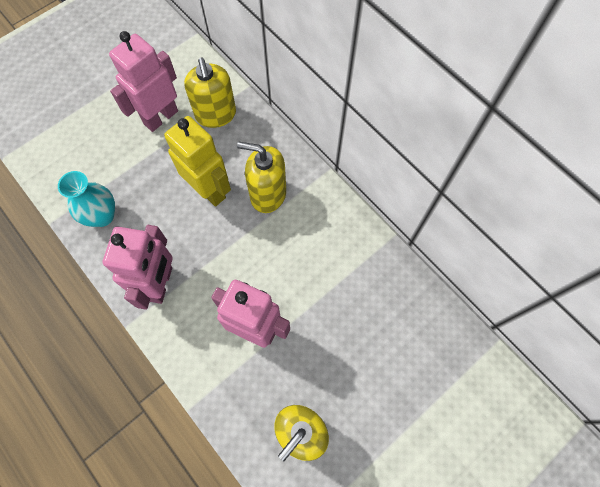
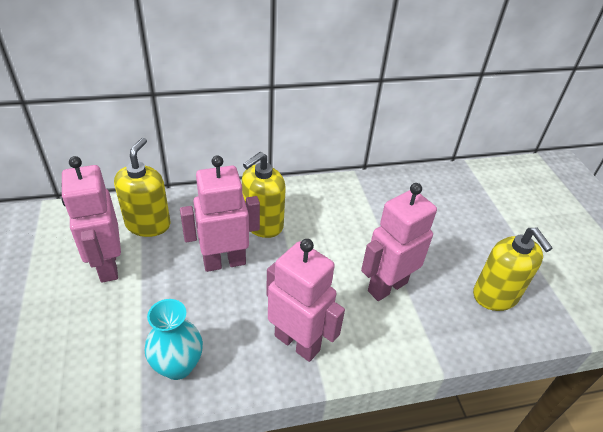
camera: 65 degrees left, 25 degrees down
(209, 190) = (224, 262): yellow robot -> pink robot
(216, 115) = (148, 224): yellow soap dispenser -> yellow soap dispenser turned 90 degrees counterclockwise

